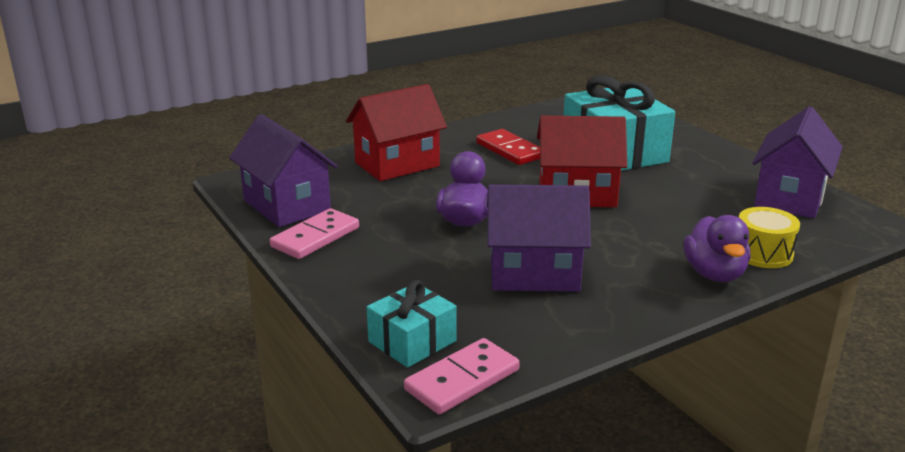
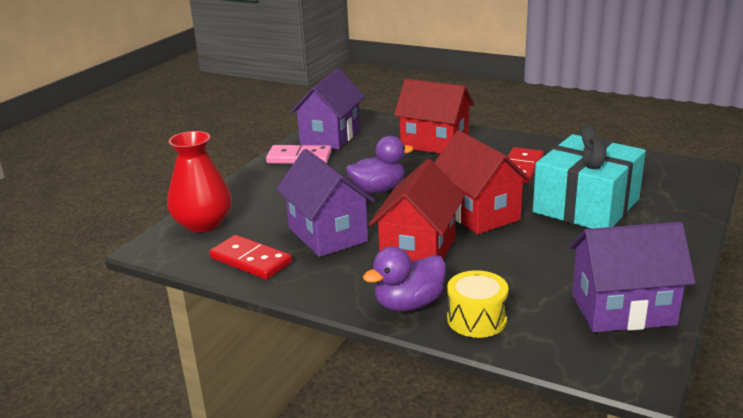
camera: 60 degrees right, 0 degrees up
(412, 341) = (203, 224): turquoise gift -> red vase
(462, 380) = (172, 251): pink domino -> none
(544, 332) = (251, 260): none -> red domino
(619, 240) = (418, 251): none -> red house

